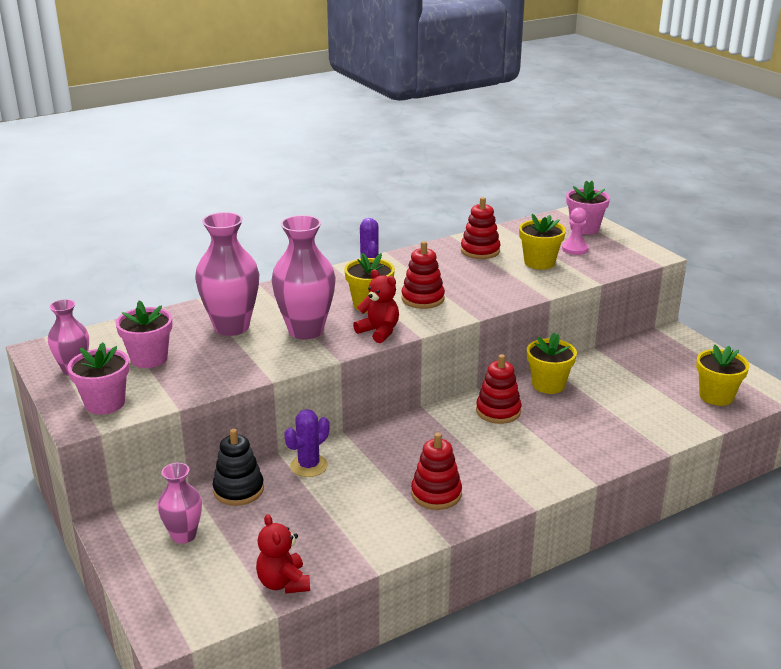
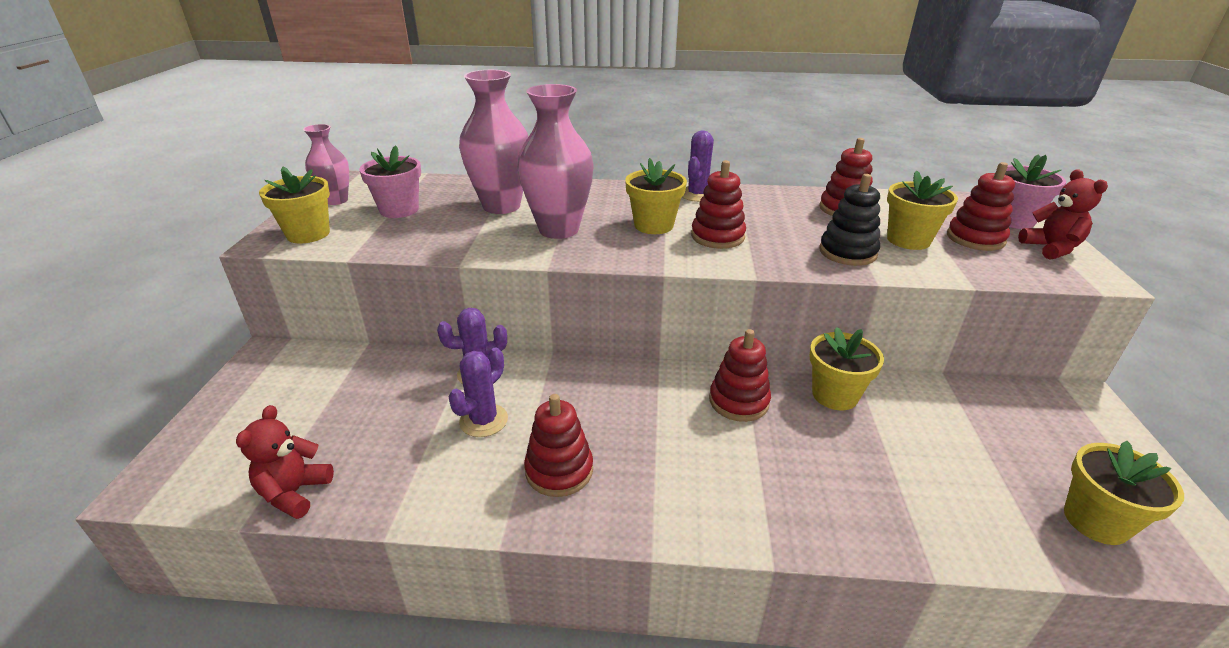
camera: 35 degrees right, 5 degrees up
(105, 403) = (308, 234): pink flower pot -> yellow flower pot
(183, 535) = (296, 391): pink vase -> none
(238, 490) = (394, 369): black stacking toy -> black stacking toy (847, 252)
(352, 490) = (483, 420): none -> purple cactus
(379, 332) = (627, 254): red teddy bear -> red teddy bear (1051, 248)
(575, 249) = (975, 238): pink pawn -> red stacking toy

